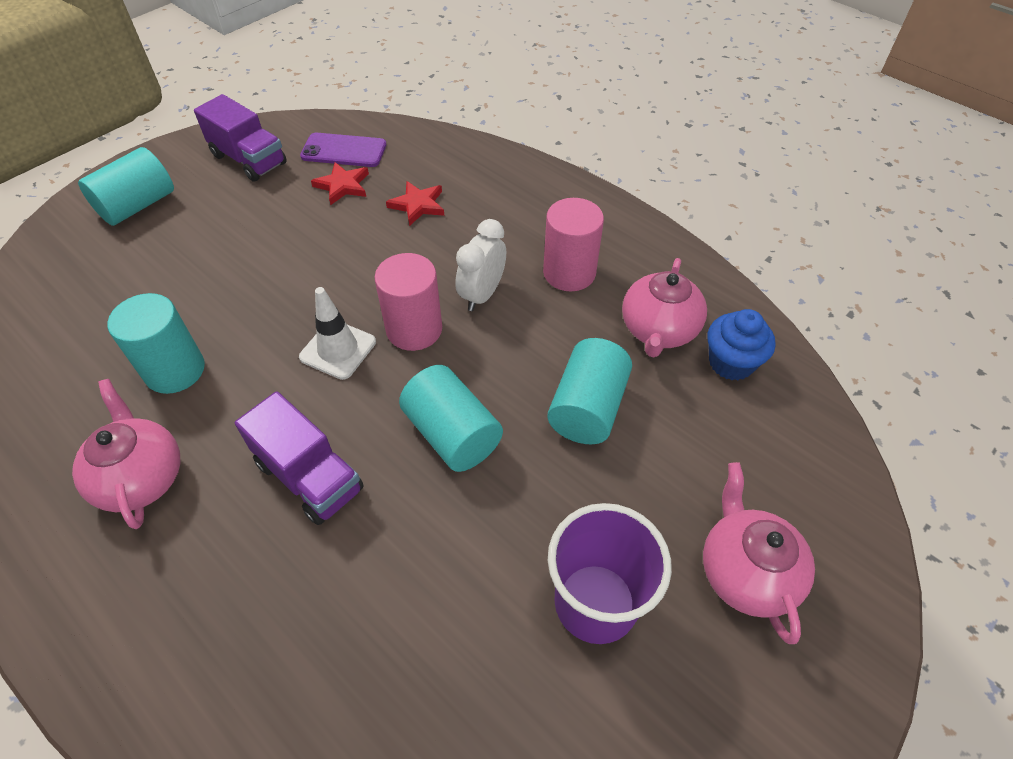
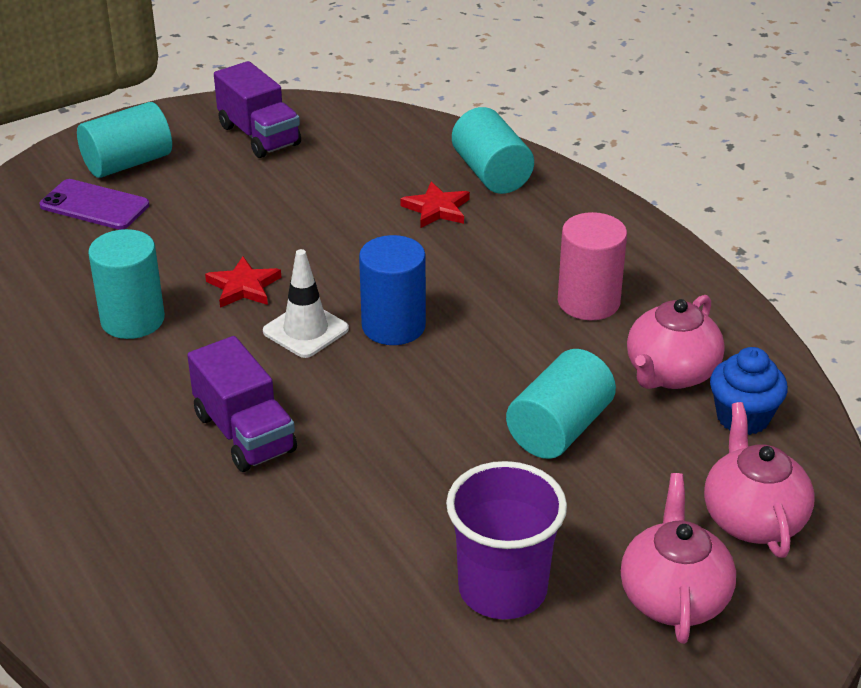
camera: 15 degrees right, 15 degrees down
(141, 478) = (79, 404): pink teapot -> pink teapot (752, 519)
(342, 185) = (357, 177): red star -> red star (243, 286)
(344, 151) = (369, 141): purple phone -> purple phone (94, 205)
(414, 329) = (393, 326): pink cylinder -> blue cylinder
(452, 434) = (403, 425): turquoise cylinder -> turquoise cylinder (491, 173)
(482, 295) = (480, 306): white clock -> none

